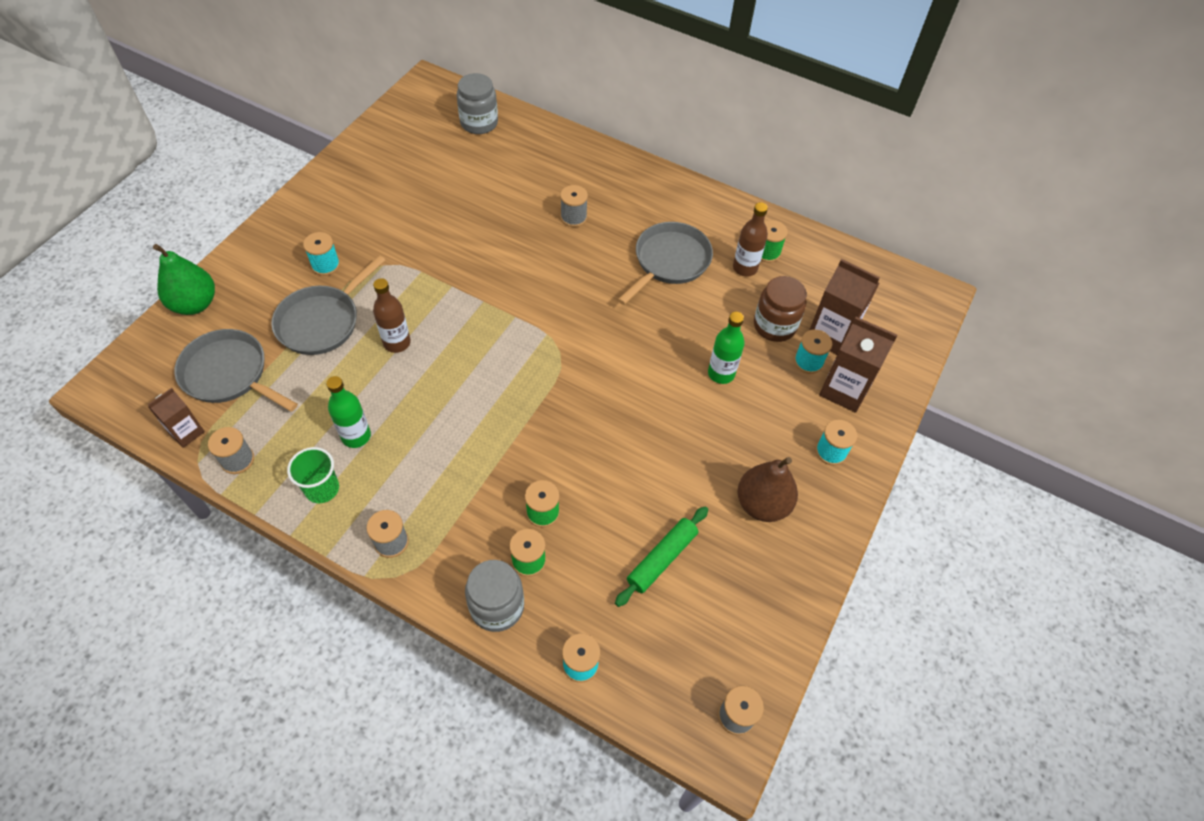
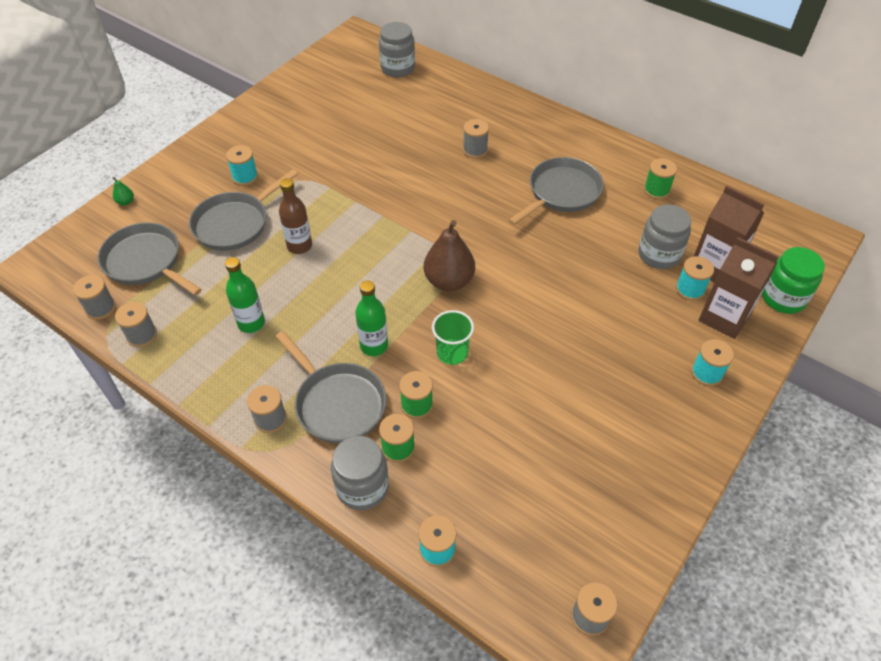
camera: 10 degrees right, 5 degrees down
(186, 432) = (101, 308): brown carton -> grey spool
(195, 304) = (126, 202): green pear -> green pear, size x0.42
(322, 489) = (213, 366): green cup -> green cup (452, 353)
(460, 518) = (337, 403): none -> grey pan
(662, 559) = (528, 458): green rolling pin -> none
(721, 373) = (602, 294): green bottle -> green bottle (374, 346)
(745, 268) = (634, 202): brown bottle -> none
(762, 504) = (633, 416): brown pear -> brown pear (449, 281)
(774, 325) = (659, 255): brown jar -> grey jar
(900, 364) = (783, 298): none -> green jar

